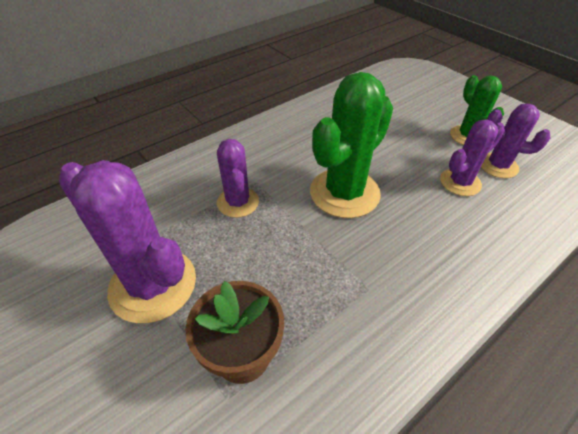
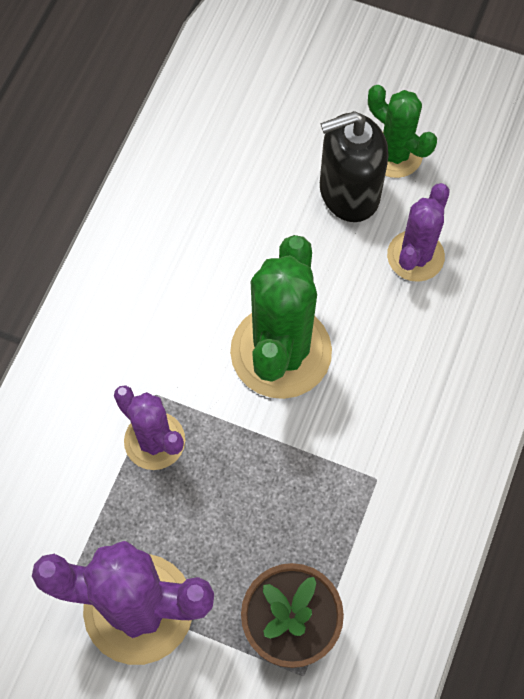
camera: 30 degrees left, 20 degrees up
(430, 141) = (348, 192): none -> black soap dispenser
(498, 166) = (452, 198): purple cactus -> none

